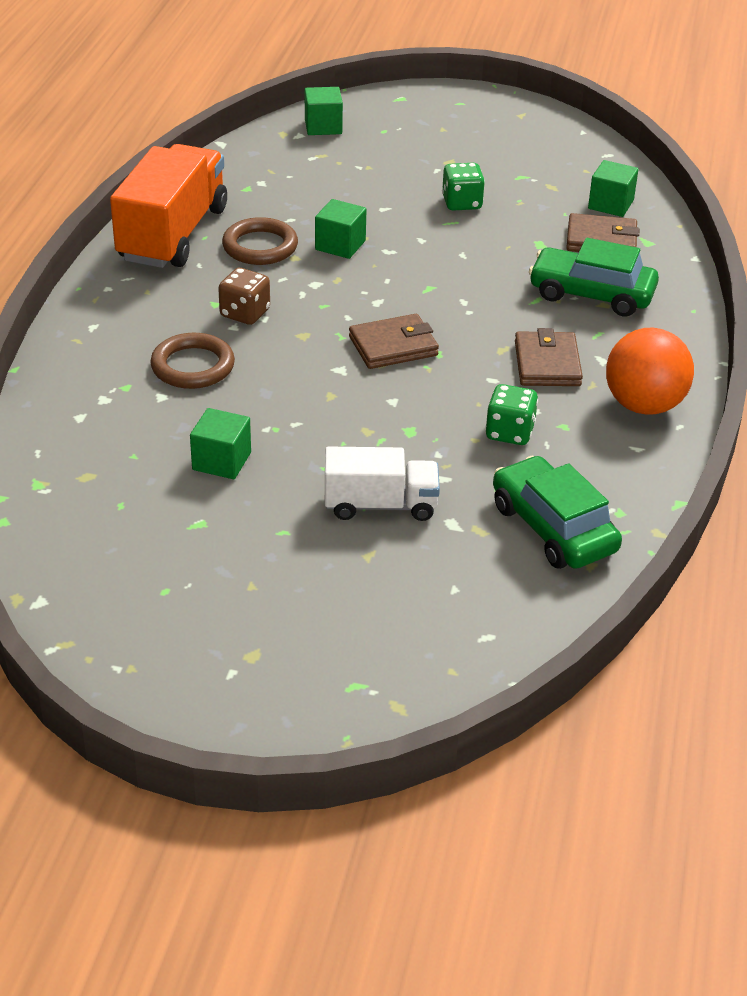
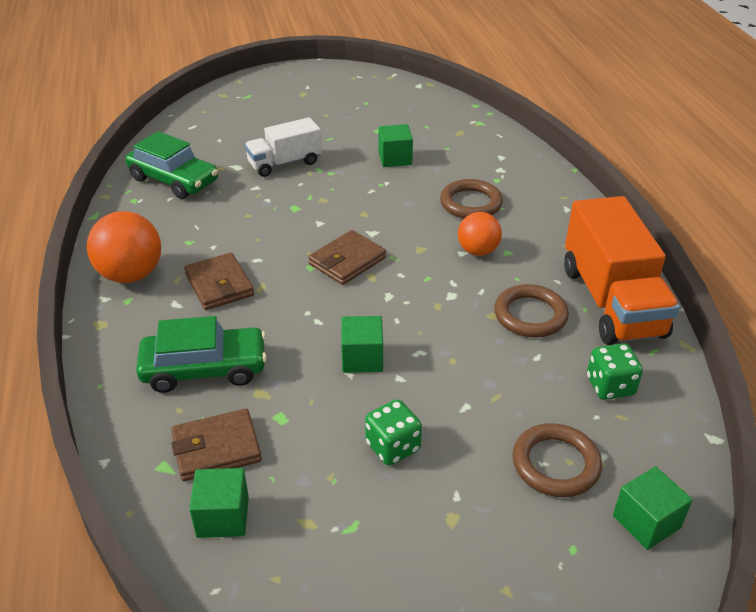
camera: 155 degrees right, 0 degrees up
(245, 313) = (477, 251): brown dice -> orange ball
(340, 245) = (466, 342): green cube -> green cube (362, 358)
(350, 163) = (555, 464): none -> brown ring
(509, 432) = (225, 225): green dice -> green dice (610, 386)

